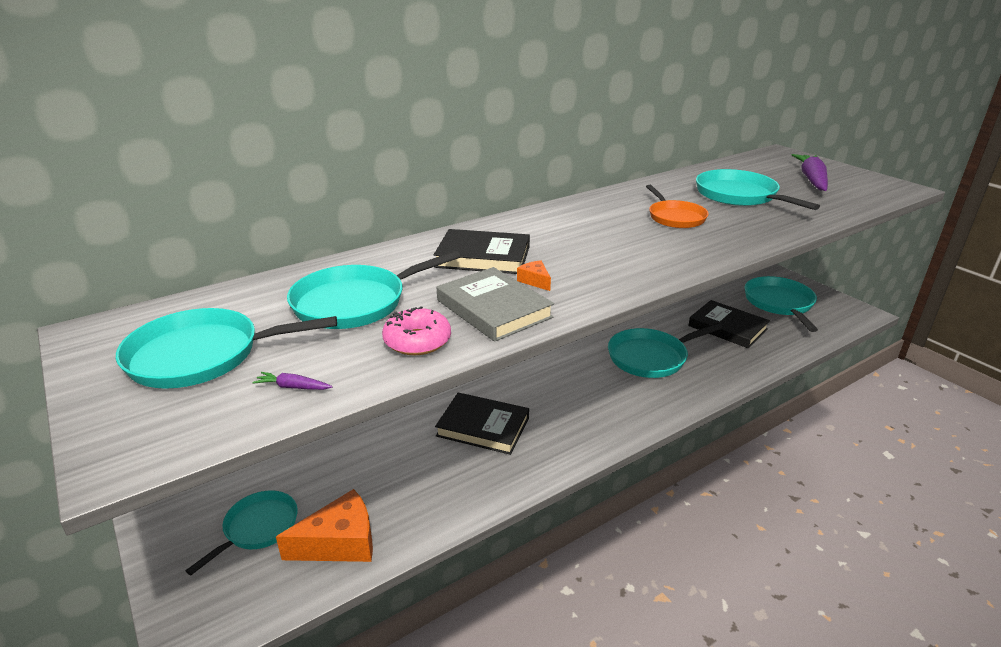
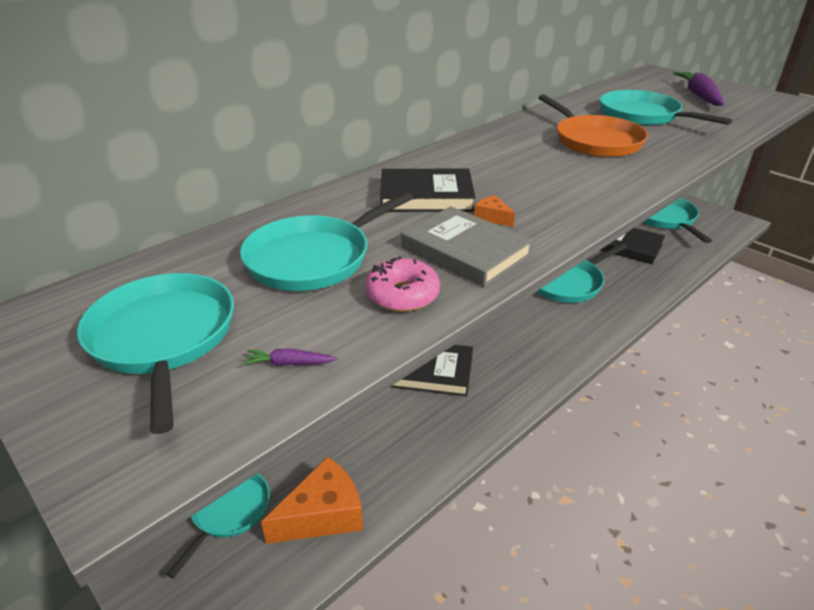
camera: 10 degrees left, 5 degrees up
(201, 356) = (163, 338): turquoise pan -> turquoise pan turned 90 degrees clockwise
(675, 217) = (595, 141): orange pan -> orange pan, size x1.51

